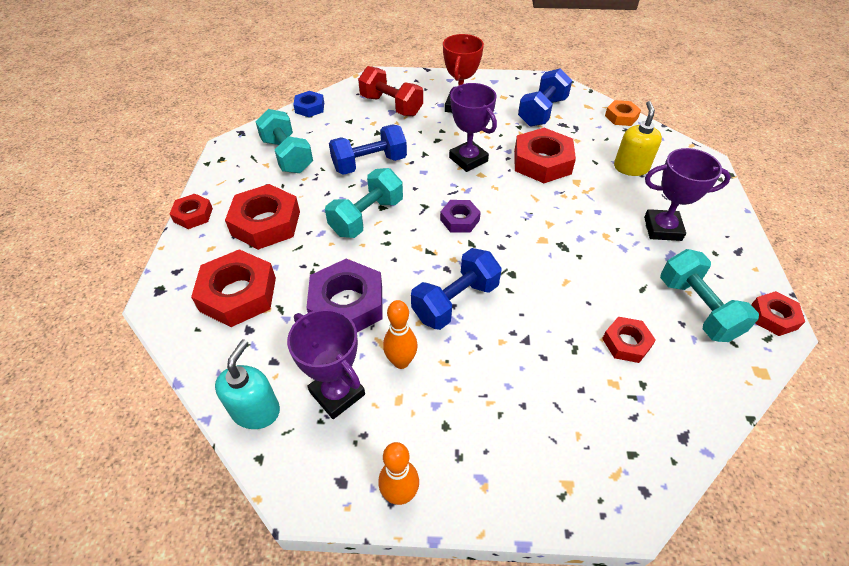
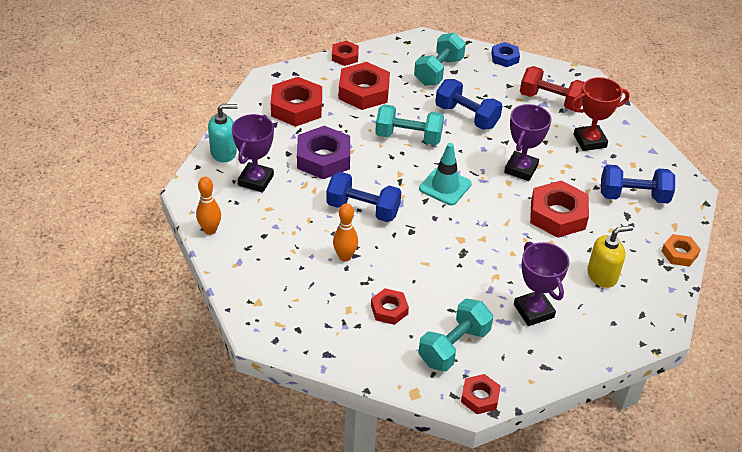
camera: 60 degrees right, 5 degrees down
(391, 106) = (551, 101): red dumbbell -> red dumbbell turned 75 degrees counterclockwise
(401, 361) = (296, 200): orange bowling pin -> orange bowling pin (345, 257)
(459, 220) = (445, 186): purple nut -> turquoise traffic cone

